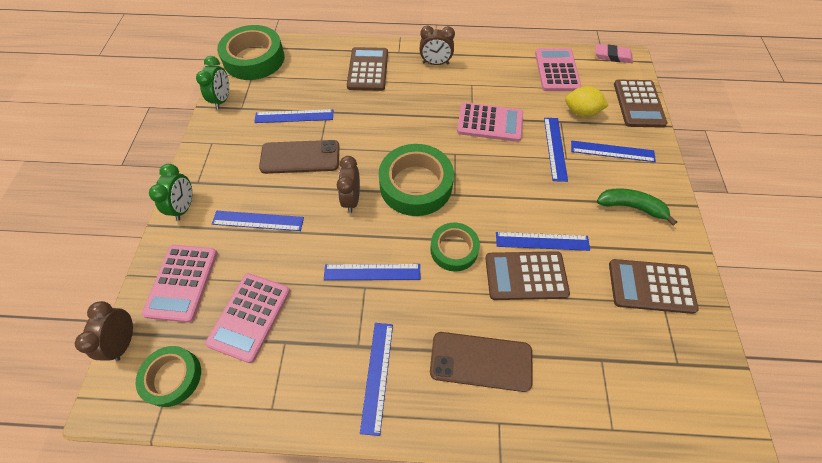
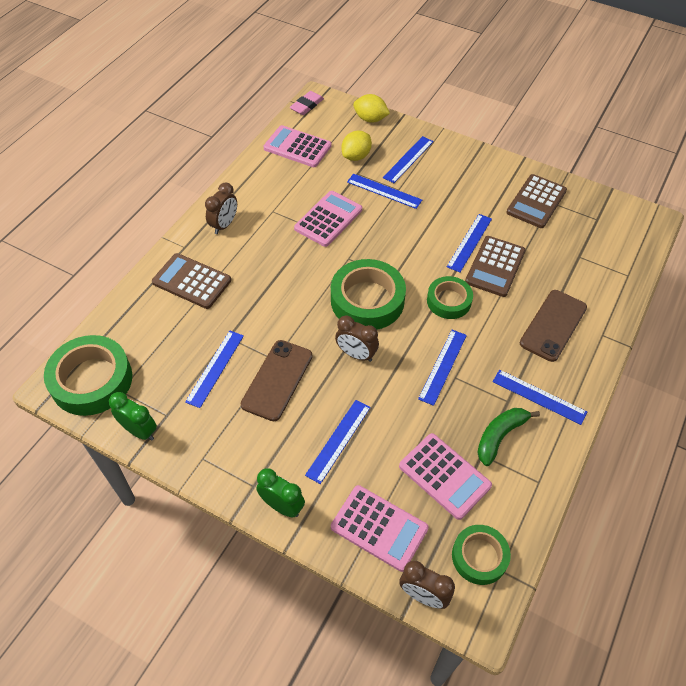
camera: 65 degrees left, 5 degrees down
(631, 207) = (466, 177): green banana -> green banana (500, 436)
(638, 104) = (370, 119): brown calculator -> yellow lemon

